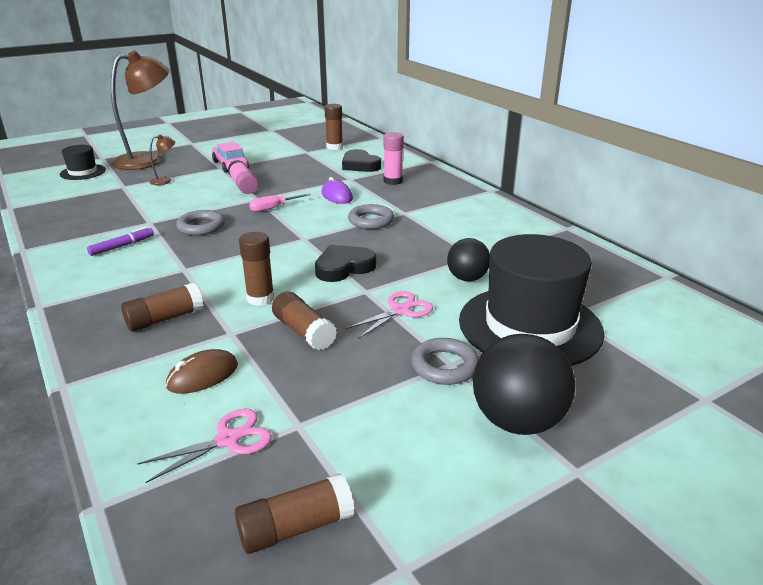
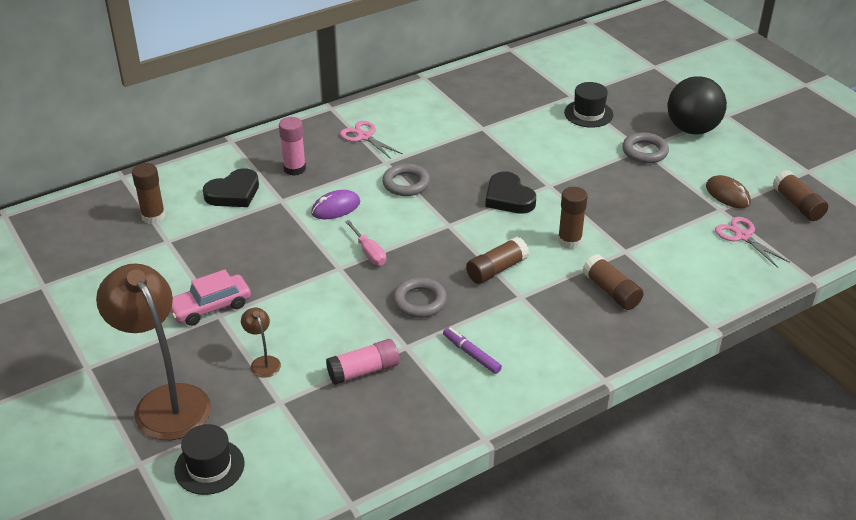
camera: 90 degrees left, 10 degrees up
(203, 376) = (682, 257): brown mouse -> brown mouse (727, 195)
(243, 186) = (294, 284): pink glue stick -> pink glue stick (364, 371)
(304, 332) = (616, 214): brown glue stick -> brown glue stick (496, 269)
(400, 310) = (577, 168): pink scissors -> pink scissors (364, 136)
(467, 278) = (522, 134): black ball -> none
(530, 326) = (588, 114): black hat -> black hat, size x0.48

